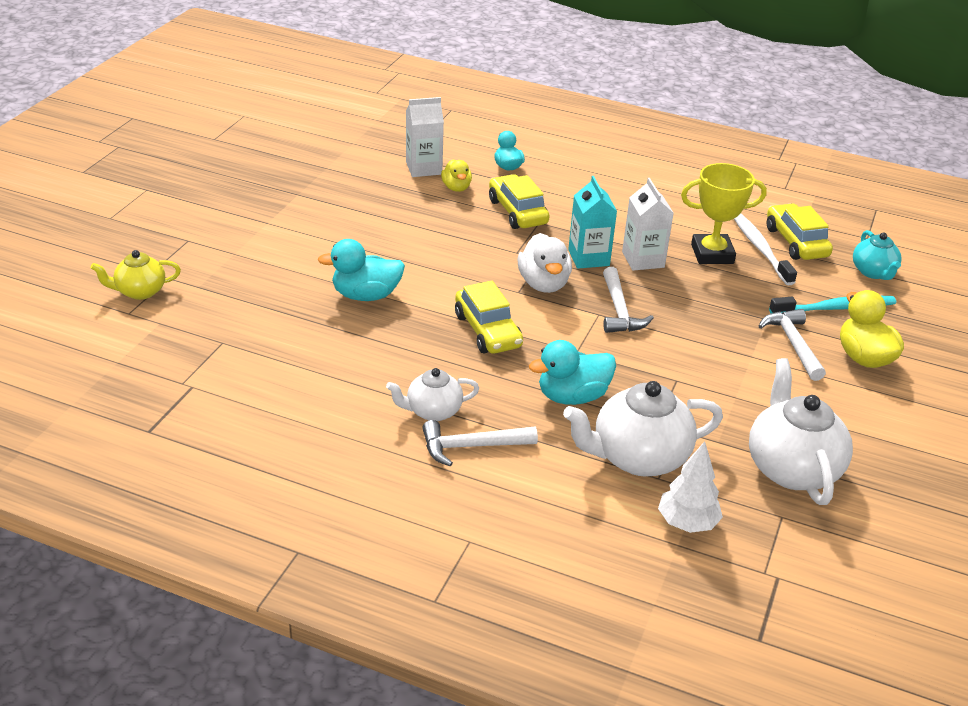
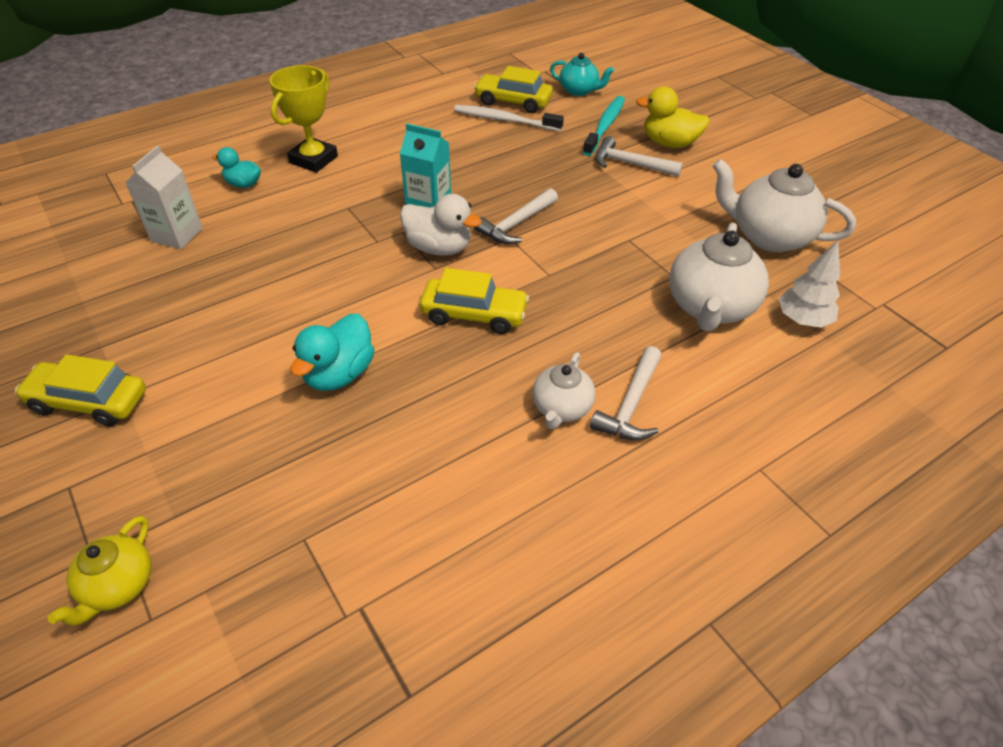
camera: 55 degrees left, 10 degrees up
(456, 188) = (236, 230): yellow duck -> none
(517, 212) = (318, 212): yellow car -> yellow car (89, 402)
(572, 396) = (607, 306): turquoise duck -> none
(619, 311) = (516, 224): white hammer -> white hammer turned 105 degrees clockwise
(643, 259) = (461, 179): white carton -> none
(712, 254) = (488, 144): yellow trophy -> yellow trophy (313, 159)

